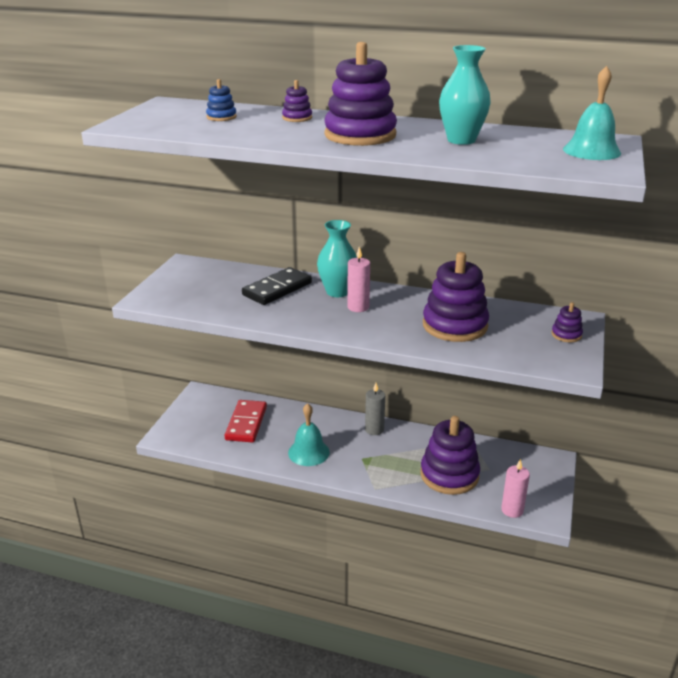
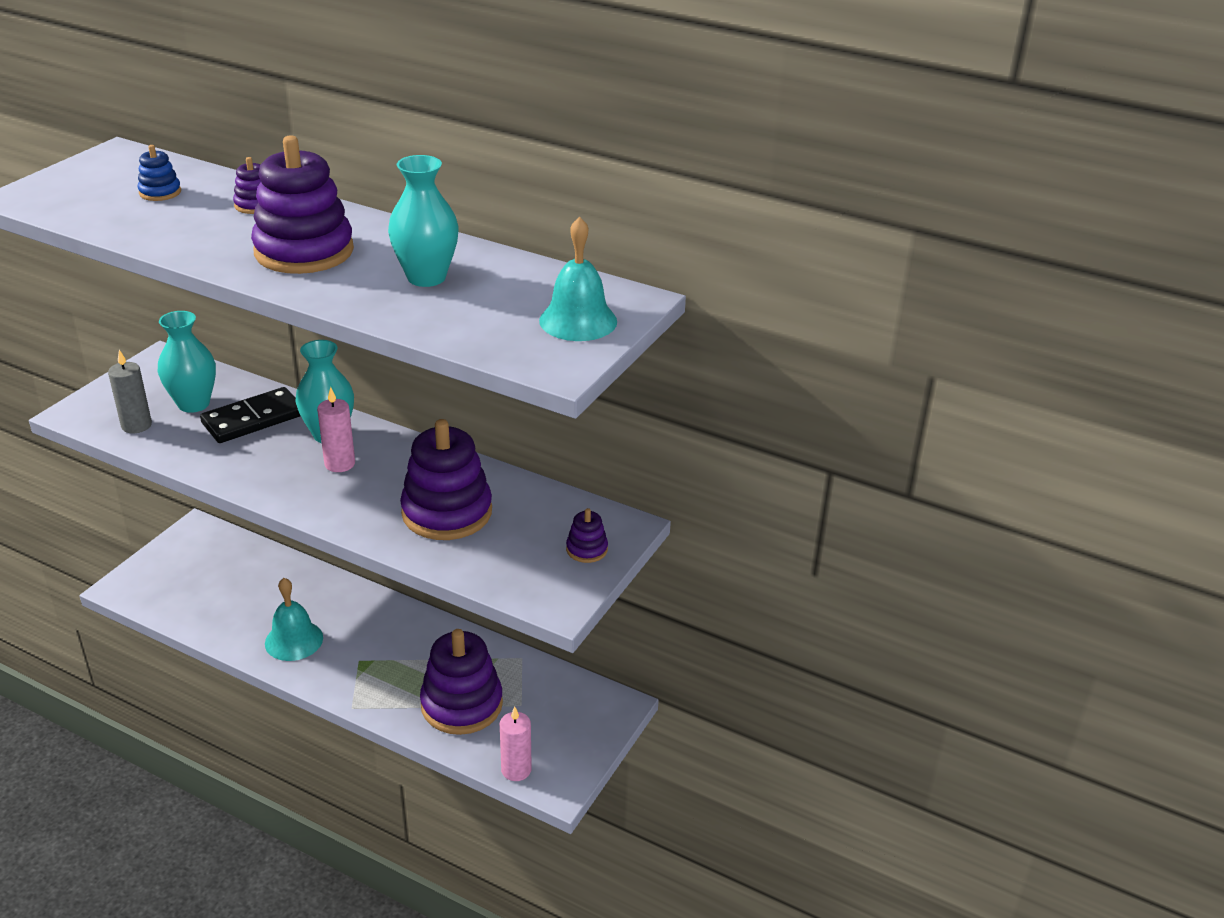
camera: 10 degrees right, 5 degrees up
(228, 285) = (193, 404): none -> turquoise vase
(246, 423) = (234, 584): red domino -> none
(374, 429) = (398, 620): grey candle -> grey candle (136, 425)

